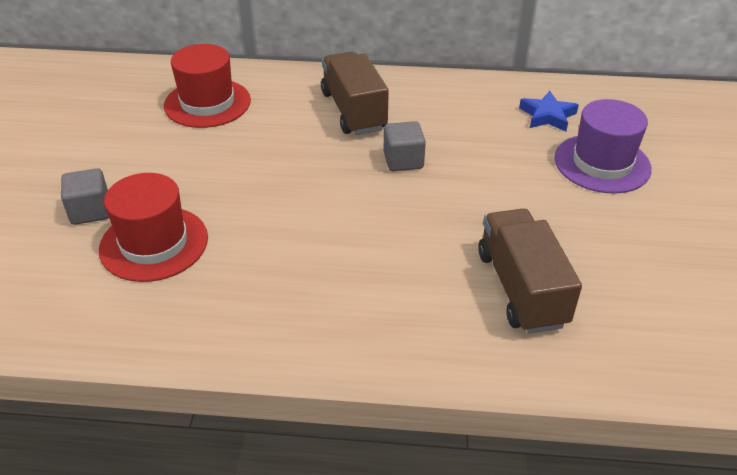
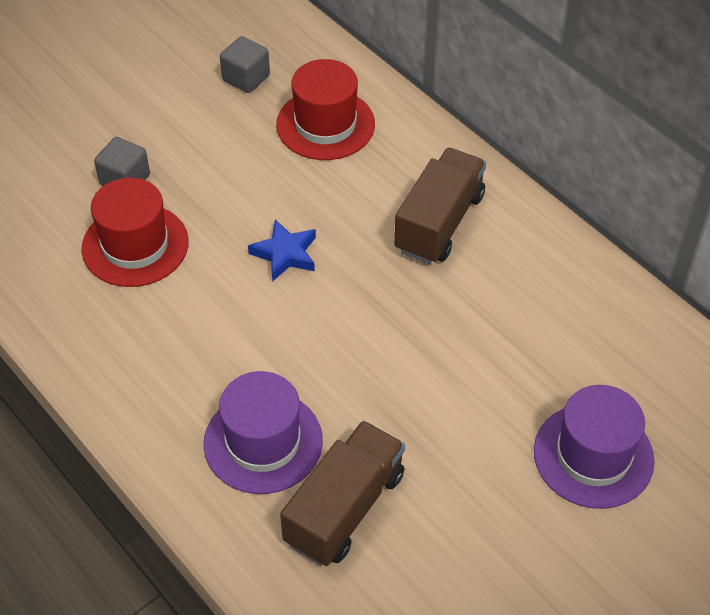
camera: 45 degrees right, 10 degrees up
(403, 161) = (413, 311): grey cube -> grey cube (246, 78)
(416, 292) = (263, 442): none -> purple hat
(547, 116) = (619, 364): blue star -> blue star (285, 254)

